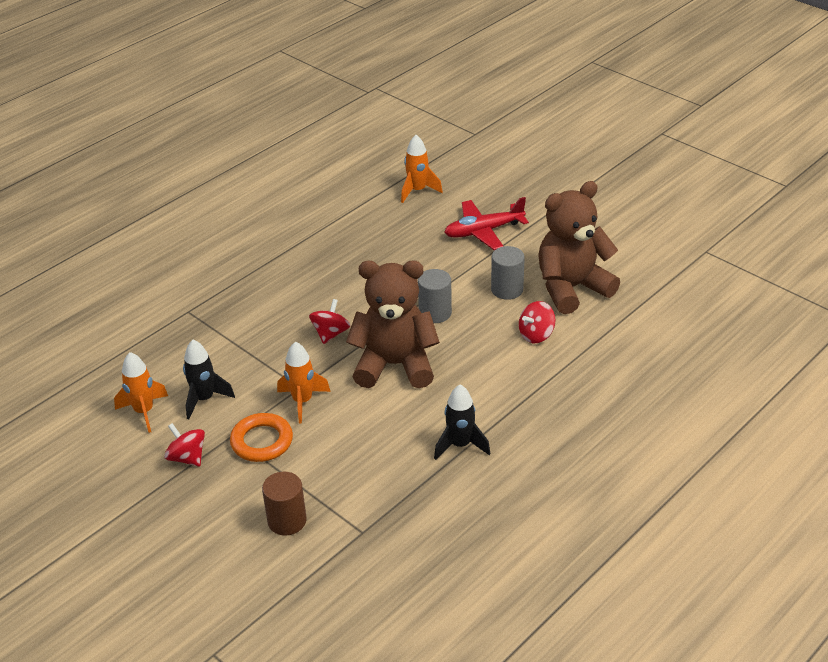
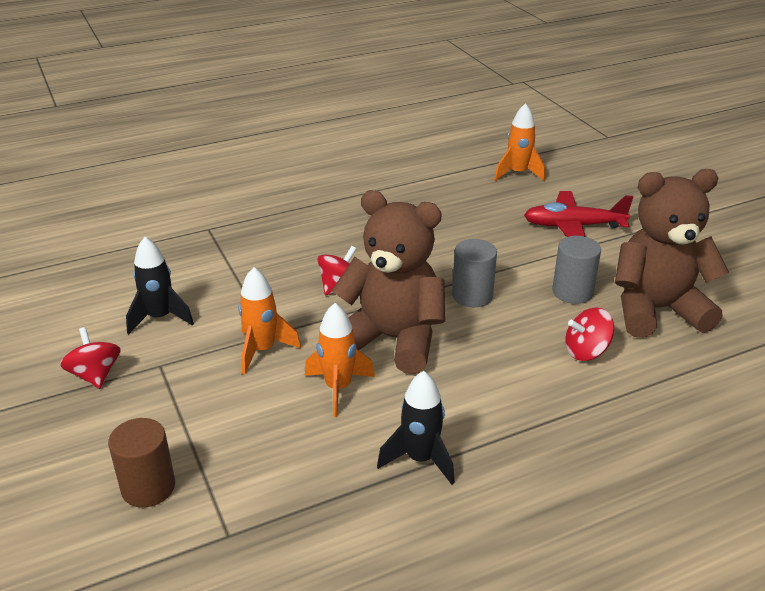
camera: 20 degrees right, 5 degrees down
(144, 412) = (90, 313): orange rocket -> orange rocket (338, 388)
(262, 441) = (187, 382): orange ring -> none

